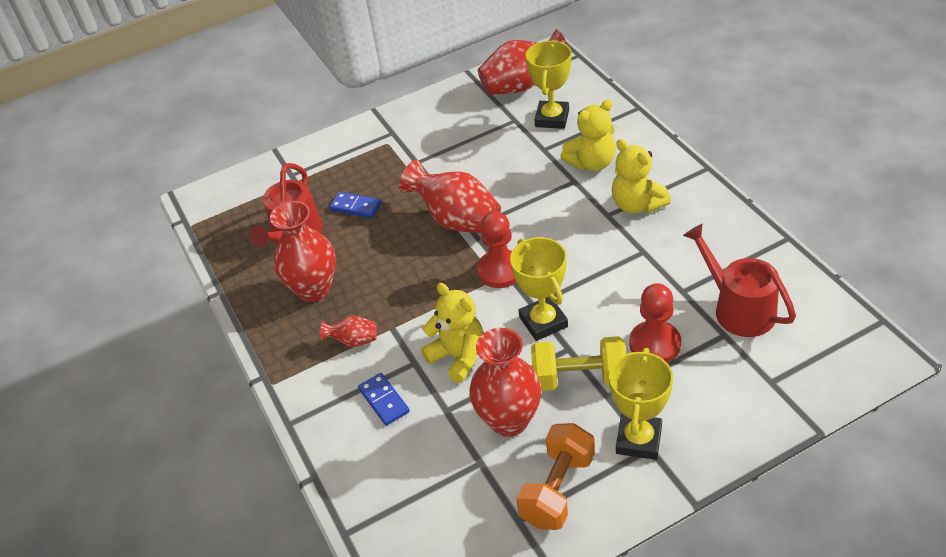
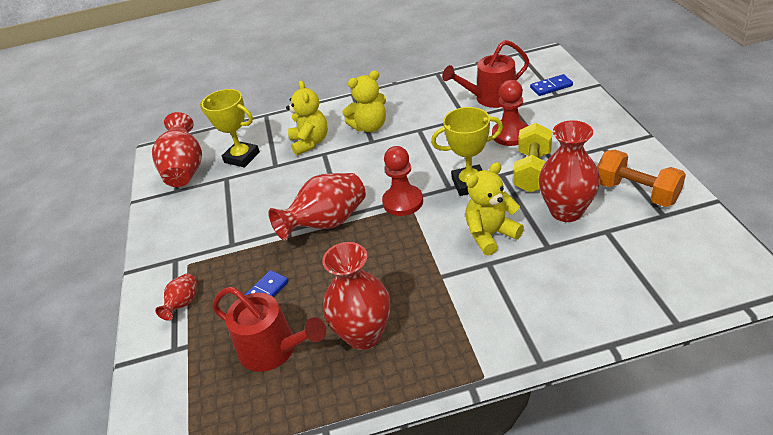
camera: 75 degrees left, 5 degrees down
(354, 341) = (447, 305): red vase -> red vase (183, 304)
(384, 400) = (528, 287): blue domino -> blue domino (551, 87)
(638, 440) = (596, 151): yellow trophy -> none

